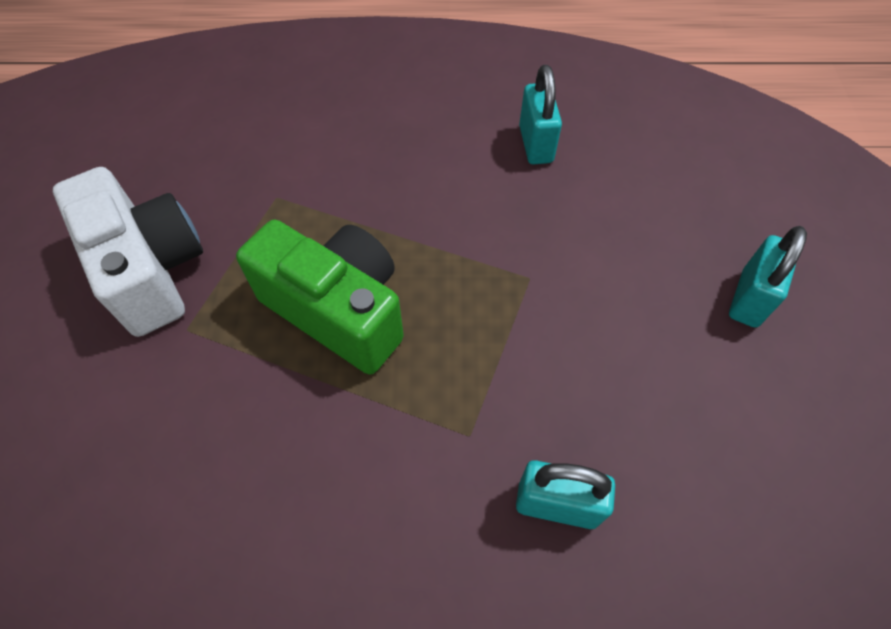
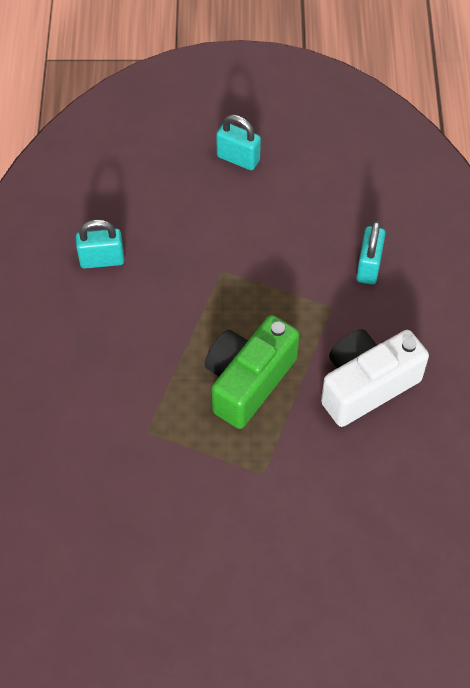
camera: 90 degrees left, 0 degrees up
(151, 270) = (213, 507): white camera -> white camera (366, 385)

